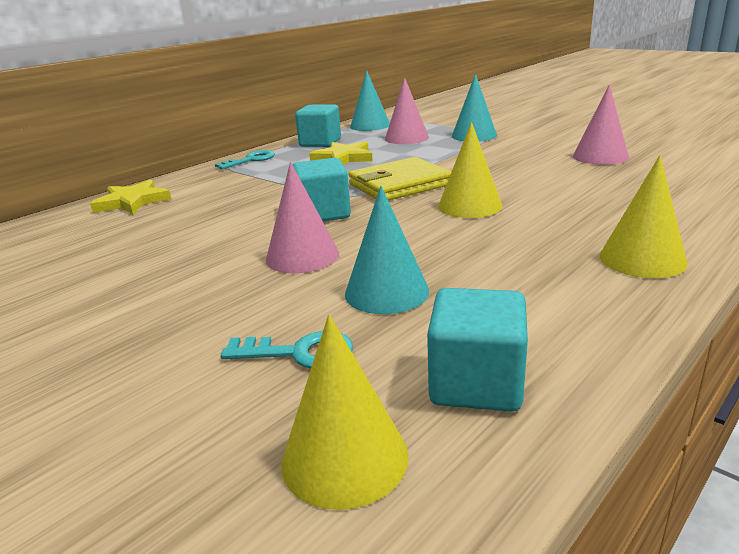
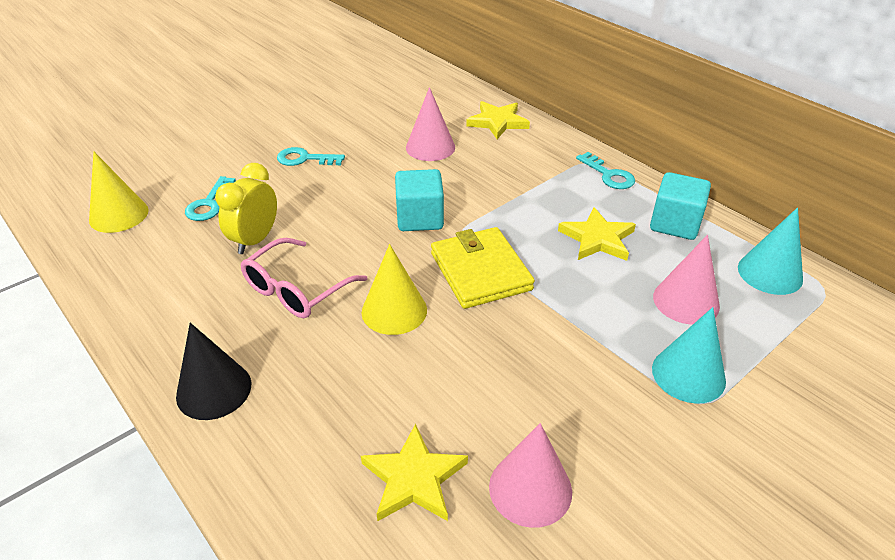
camera: 95 degrees right, 15 degrees up
(176, 297) = (305, 159): none -> turquoise key
(302, 256) = (336, 206): pink cone -> pink cone (430, 147)
(386, 292) = (255, 240): turquoise cone -> yellow clock
(466, 249) = (297, 289): none -> pink glasses
(476, 383) = (134, 261): turquoise cube -> none
(631, 180) = (414, 478): none -> yellow star
(642, 259) = (214, 390): yellow cone -> black cone

